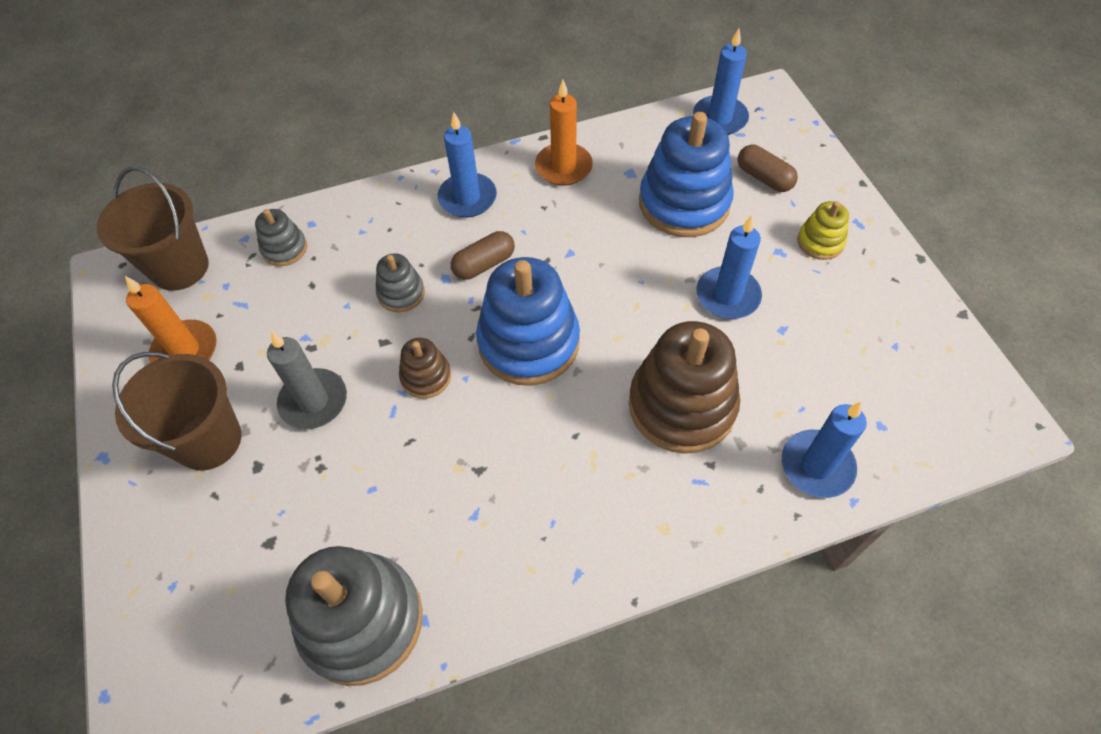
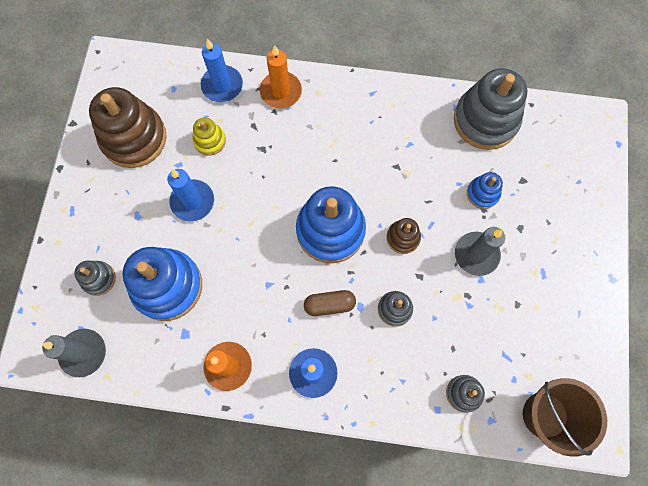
camera: 155 degrees left, 15 degrees up
(185, 350) = (551, 334): orange candle -> orange candle (281, 91)
(208, 440) = (546, 259): brown bucket -> none
(329, 491) = (482, 193): none -> blue stacking toy
(682, 405) = (267, 148): brown stacking toy -> brown stacking toy (134, 138)
(719, 118) = (83, 353): blue candle -> grey candle
(764, 178) = (98, 279): brown capsule -> grey stacking toy
(820, 242) = (107, 209): yellow stacking toy -> yellow stacking toy (210, 141)

